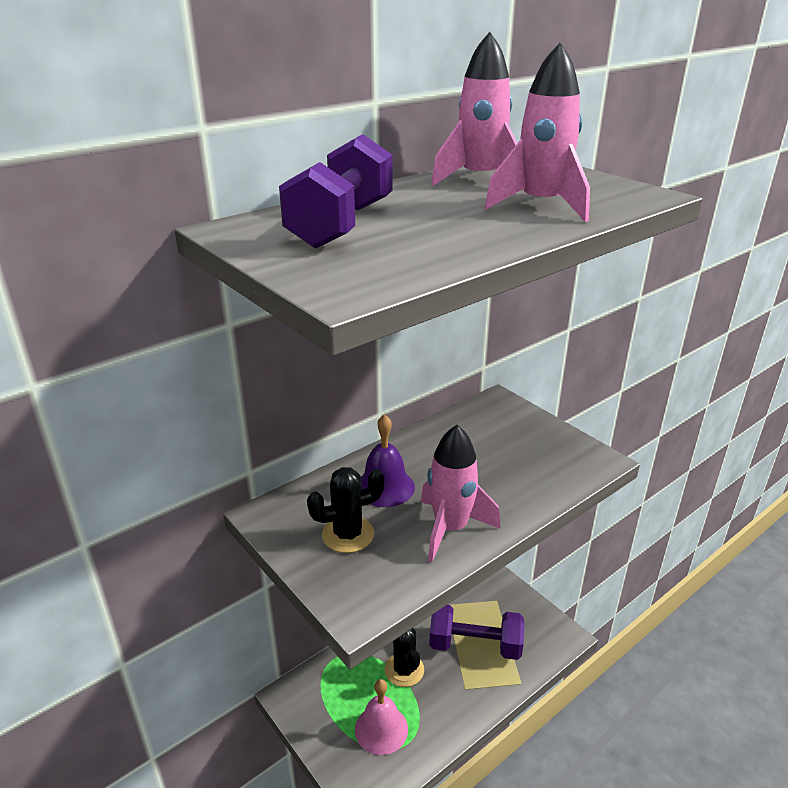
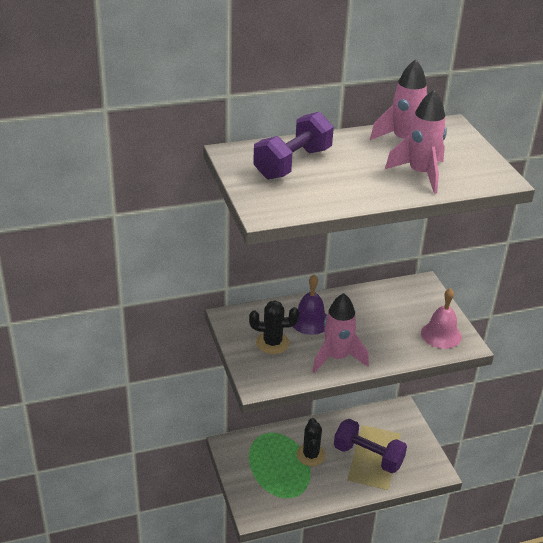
camera: 20 degrees right, 5 degrees up
(381, 729) = (279, 483): pink bell -> pink bell (441, 335)

